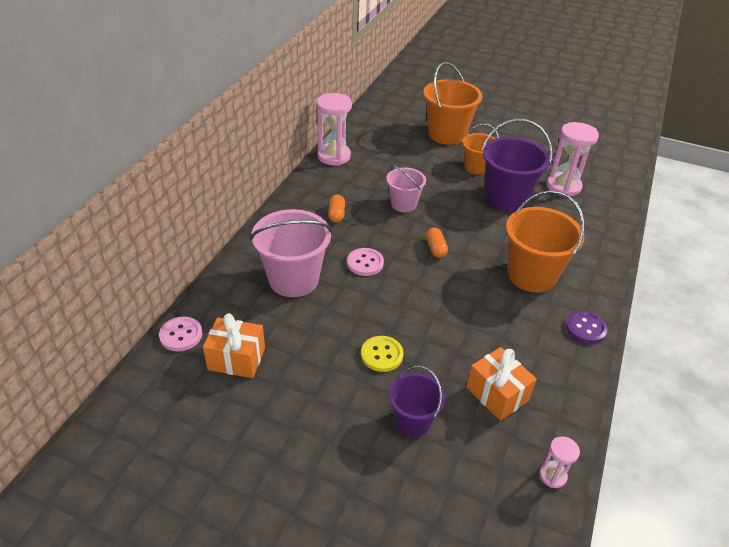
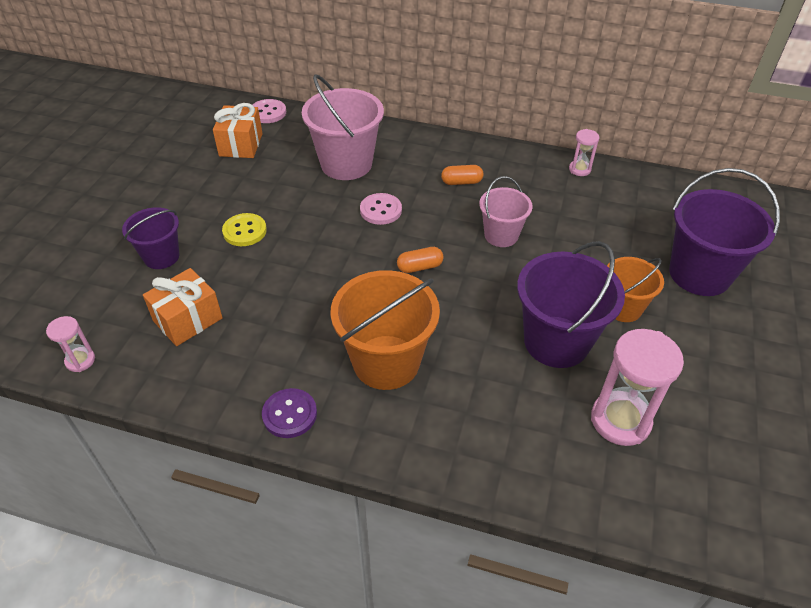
camera: 85 degrees right, 5 degrees up
(334, 156) = (579, 169): pink hourglass -> pink hourglass, size x0.51
(447, 134) = (699, 274): orange bucket -> purple bucket

